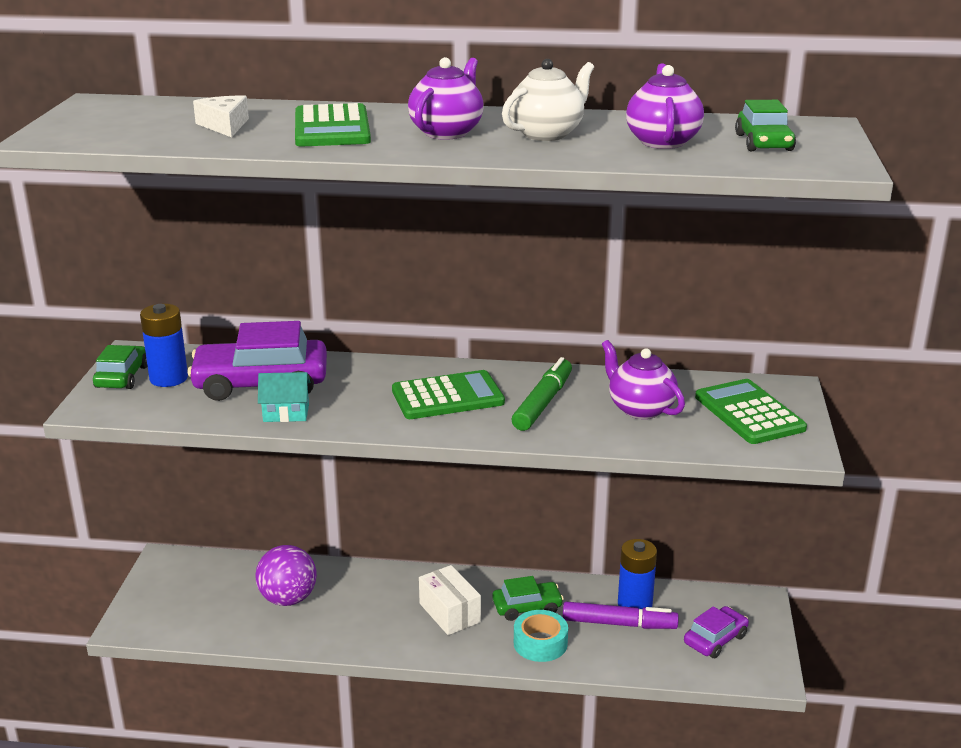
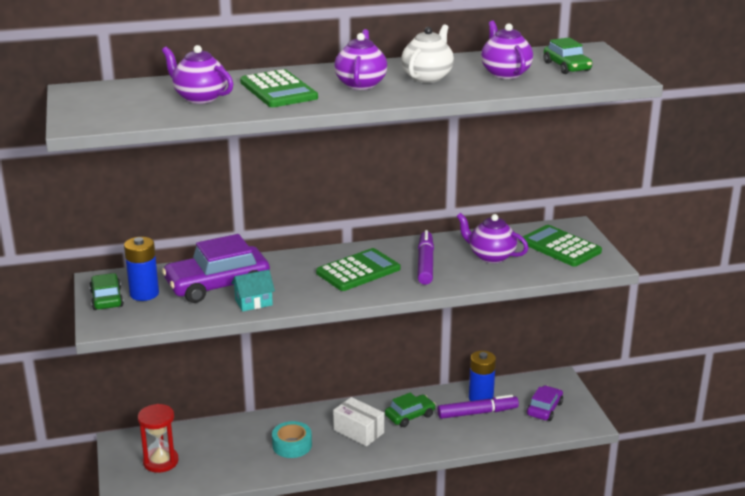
camera: 20 degrees left, 0 degrees up
(193, 595) = (160, 461): none -> red hourglass
(225, 125) = (199, 98): white cheese -> purple teapot
(288, 599) = (235, 448): purple ball -> none
(540, 643) = (432, 437): turquoise tape -> turquoise tape (292, 445)
(542, 403) = (425, 264): green marker -> purple marker

